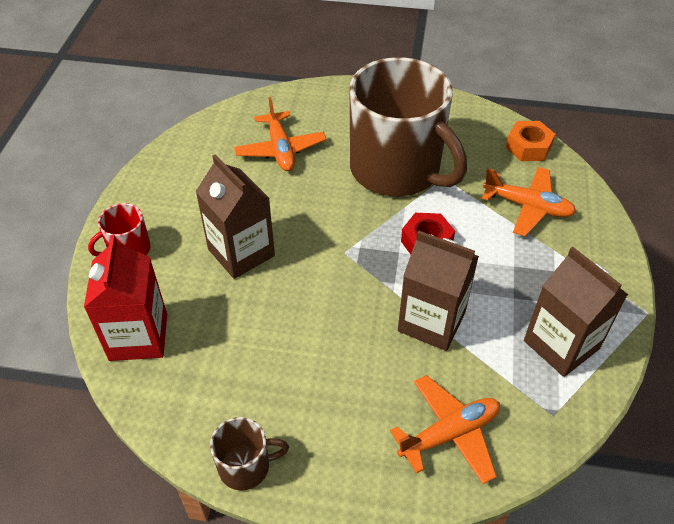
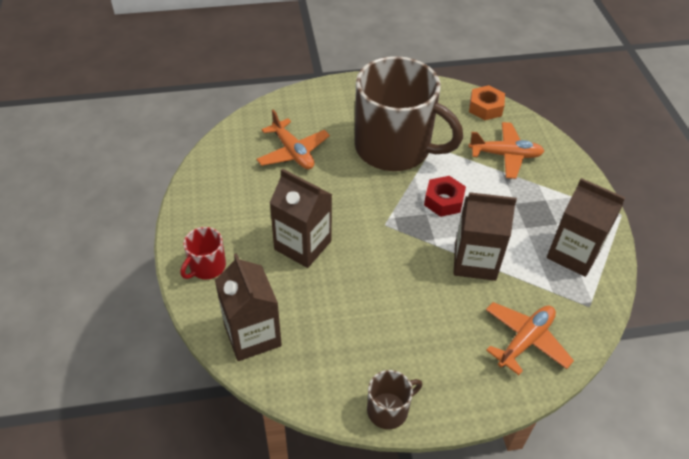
camera: 20 degrees left, 0 degrees up
(138, 337) = (252, 335): red carton -> brown carton

